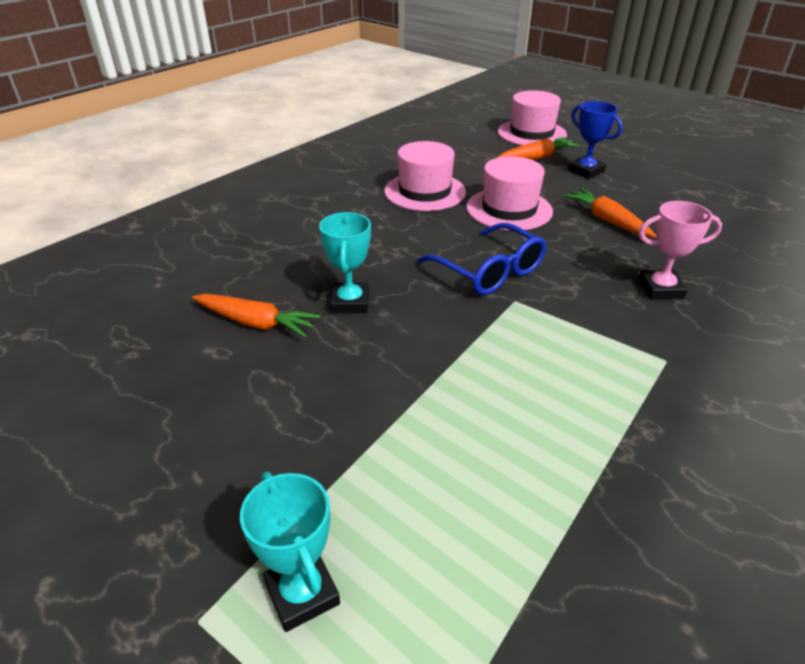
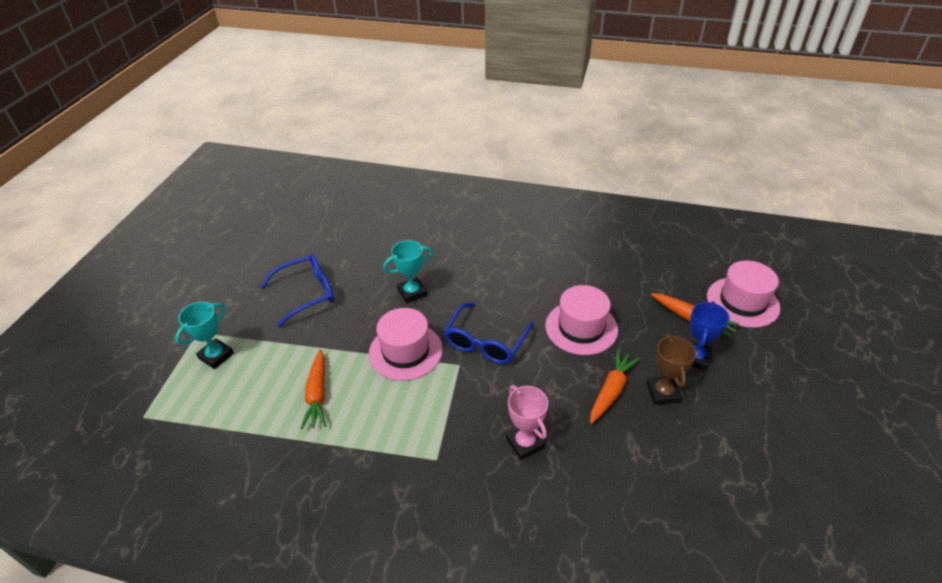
camera: 65 degrees right, 5 degrees up
(245, 412) = (307, 293): none -> blue glasses
(256, 323) = (373, 266): orange carrot -> orange carrot (317, 394)
(425, 191) = (570, 275): pink hat -> pink hat (405, 351)
(622, 197) = (663, 393): none -> brown trophy

